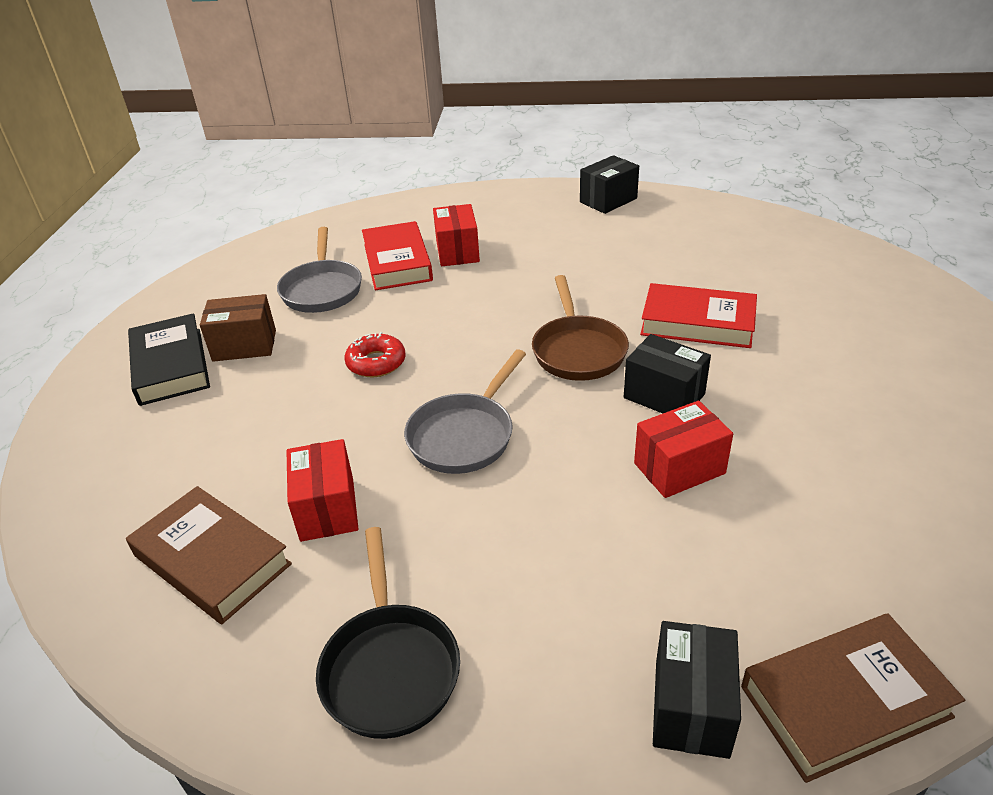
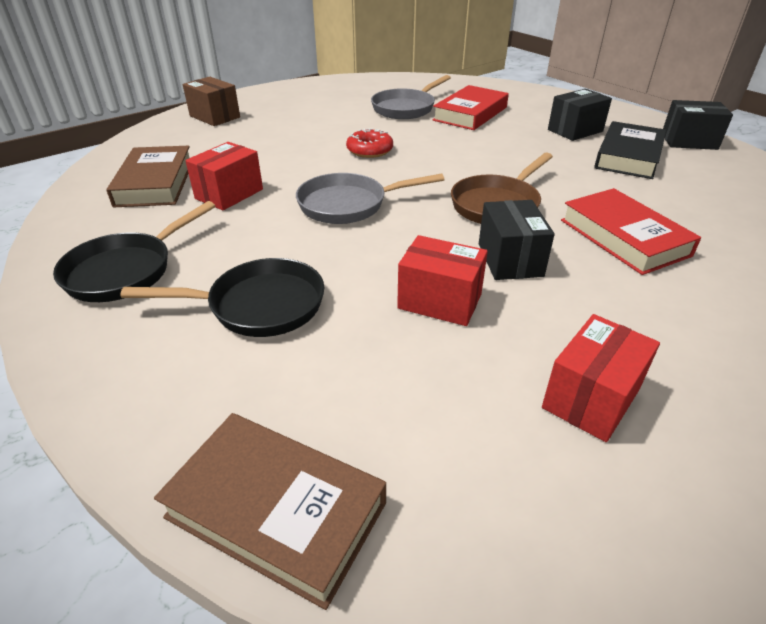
camera: 45 degrees right, 0 degrees up
(171, 365) = (282, 106): black book -> black book (628, 156)
(244, 345) = (325, 114): brown box -> brown box (215, 117)
(457, 252) = (517, 124): red box -> red box (591, 398)
(570, 586) = (259, 306): none -> black pan
(691, 707) = (194, 414): black box -> black box (575, 130)

